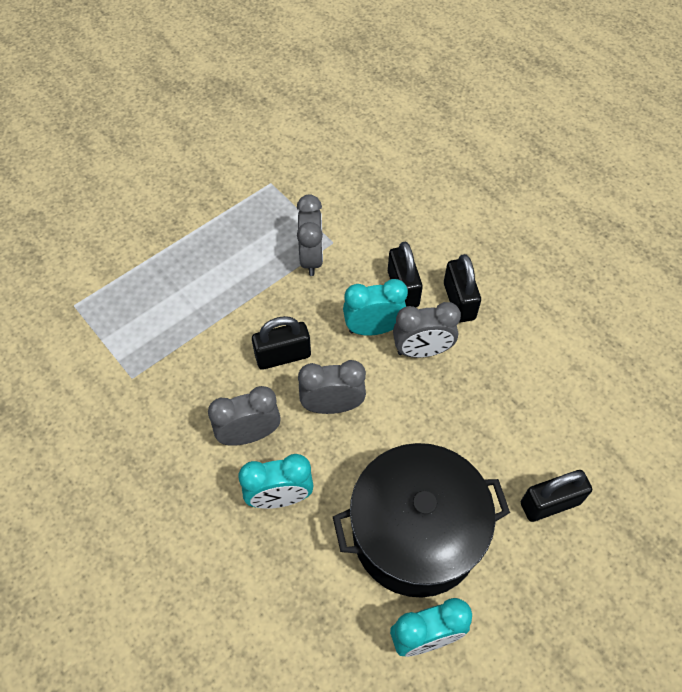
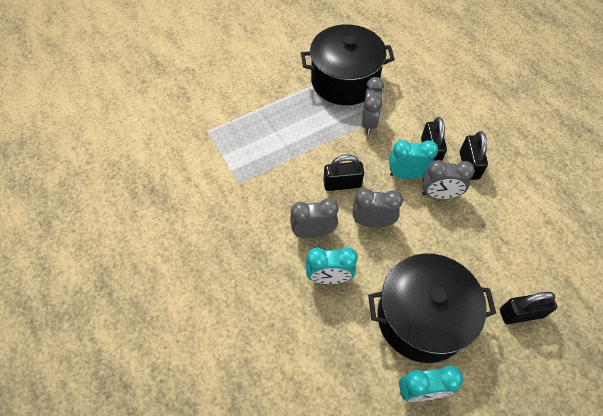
camera: 10 degrees right, 0 degrees up
(269, 199) = (344, 80): none -> black pot

